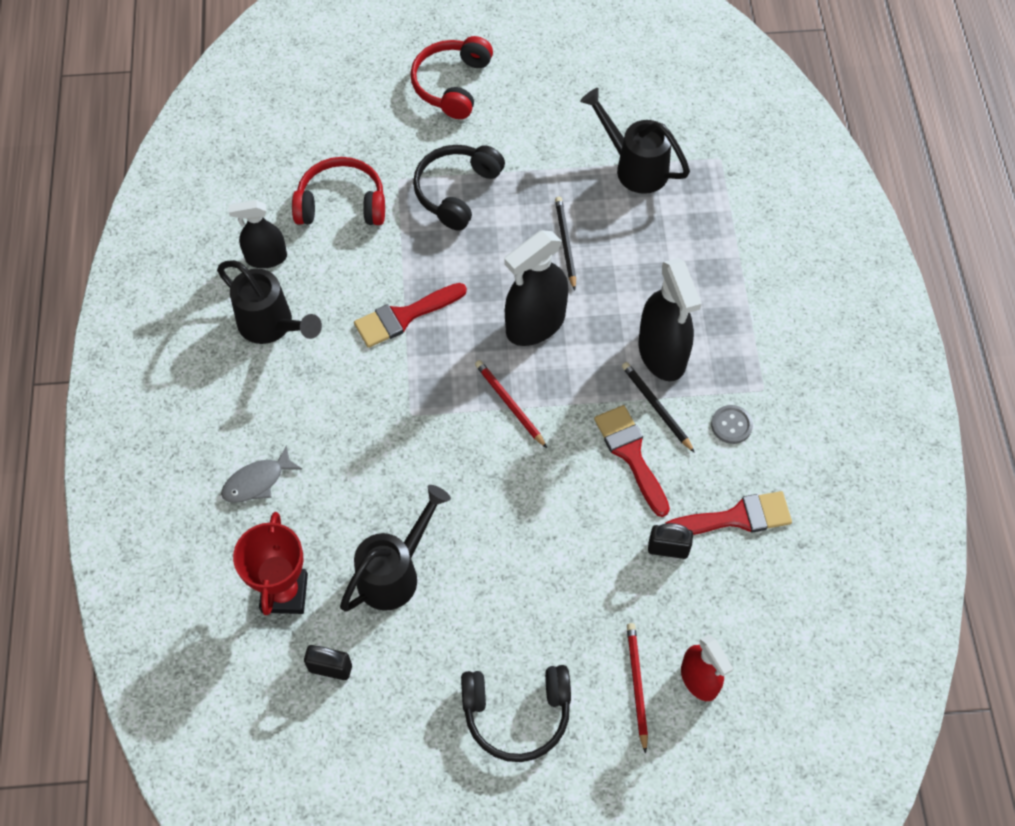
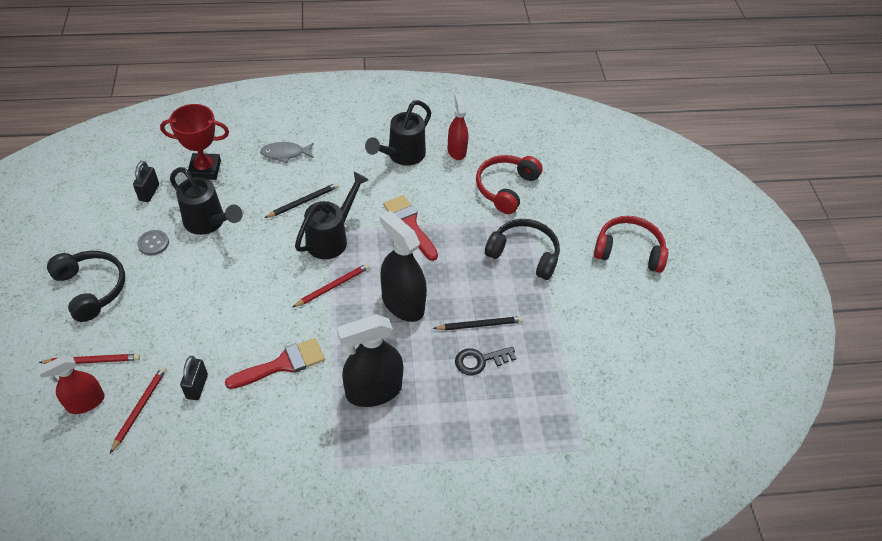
camera: 85 degrees right, 10 degrees down
(257, 481) = (285, 154): grey fish -> grey fish turned 60 degrees counterclockwise
(266, 258) = (456, 151): black spray bottle -> red spray bottle
(341, 203) = (506, 188): red headphones -> red headphones turned 150 degrees counterclockwise
(517, 714) = (91, 288): black headphones -> black headphones turned 150 degrees clockwise
(616, 245) = (480, 361): none -> black key
(634, 166) = (564, 377): black watering can -> black watering can (332, 237)
(656, 407) = (323, 384): black pencil -> black pencil (303, 202)
(703, 611) = (140, 408): none -> red pencil
(731, 425) = (302, 440): grey button -> grey button (153, 243)
(736, 518) = (216, 438): red brush -> none

